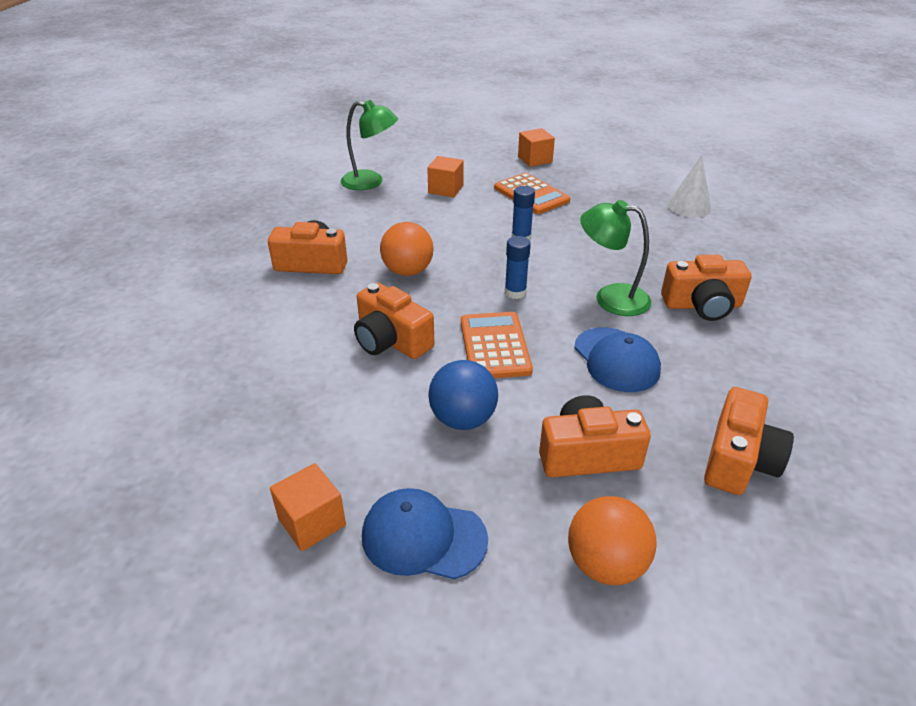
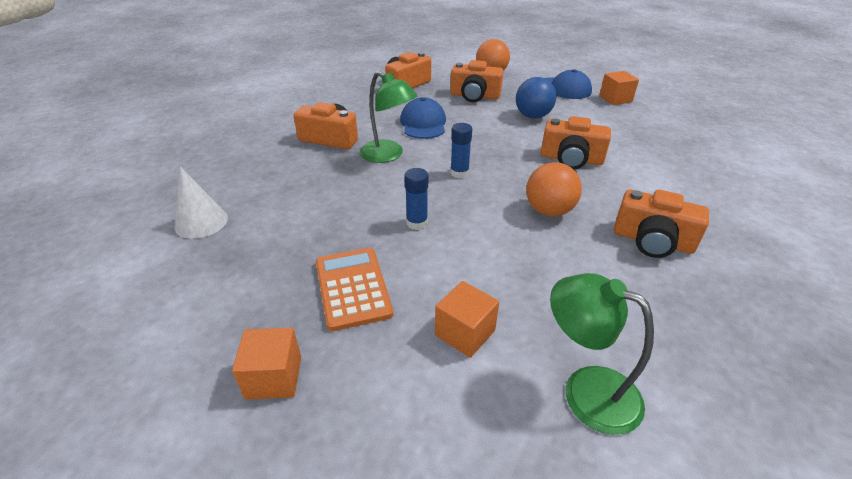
camera: 160 degrees left, 0 degrees up
(391, 340) = (571, 159): orange camera -> orange camera turned 135 degrees clockwise
(494, 346) = (496, 143): orange calculator -> none

